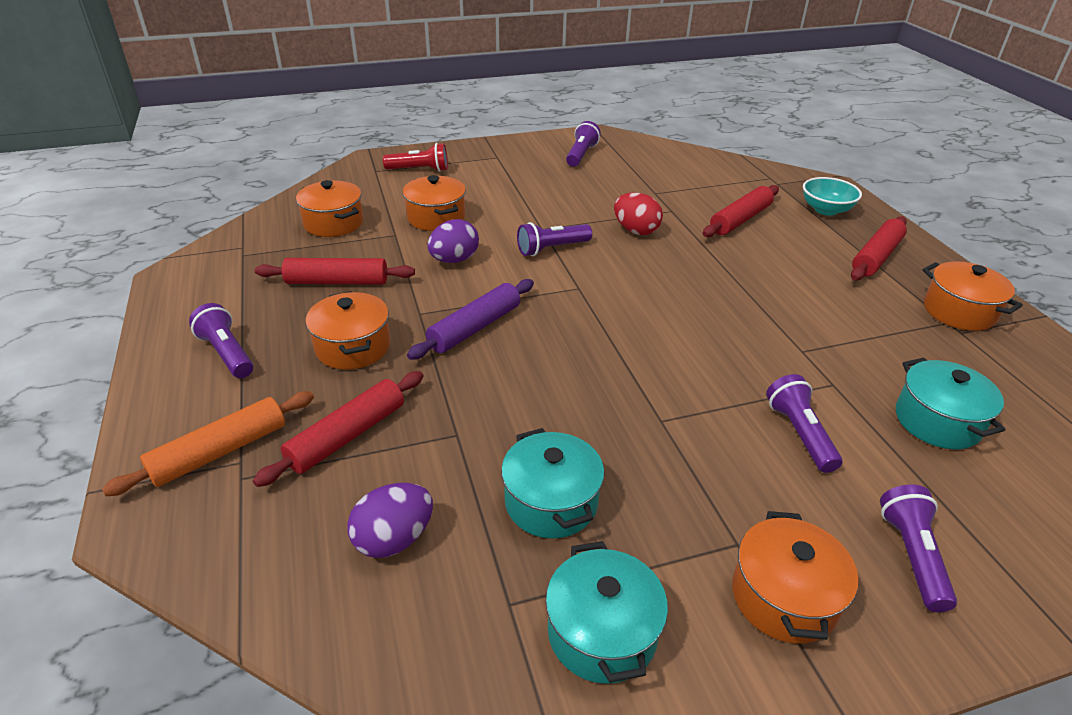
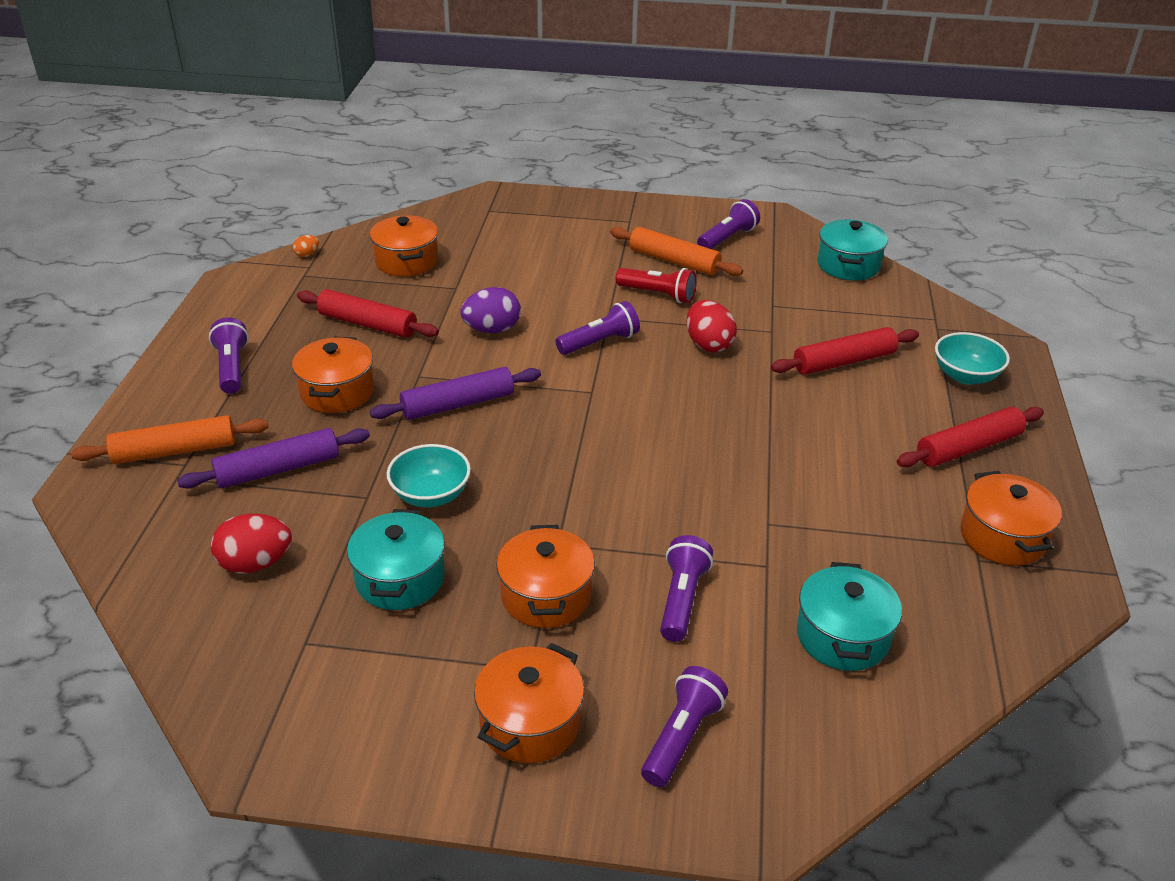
camera: 25 degrees right, 0 degrees up
(233, 237) = (307, 254): none -> orange egg
(347, 436) = (278, 469): red rolling pin -> purple rolling pin
(394, 539) = (255, 563): purple egg -> red egg
(419, 170) = (534, 219): red flashlight -> red flashlight (658, 295)
(436, 218) = (509, 279): orange pot -> orange pot (546, 595)
(515, 413) = (431, 495): none -> turquoise bowl
(552, 249) = (599, 342): purple flashlight -> purple flashlight turned 150 degrees clockwise
(556, 178) = (674, 261): none -> orange rolling pin
(602, 632) = (358, 689): turquoise pot -> turquoise pot (848, 265)

